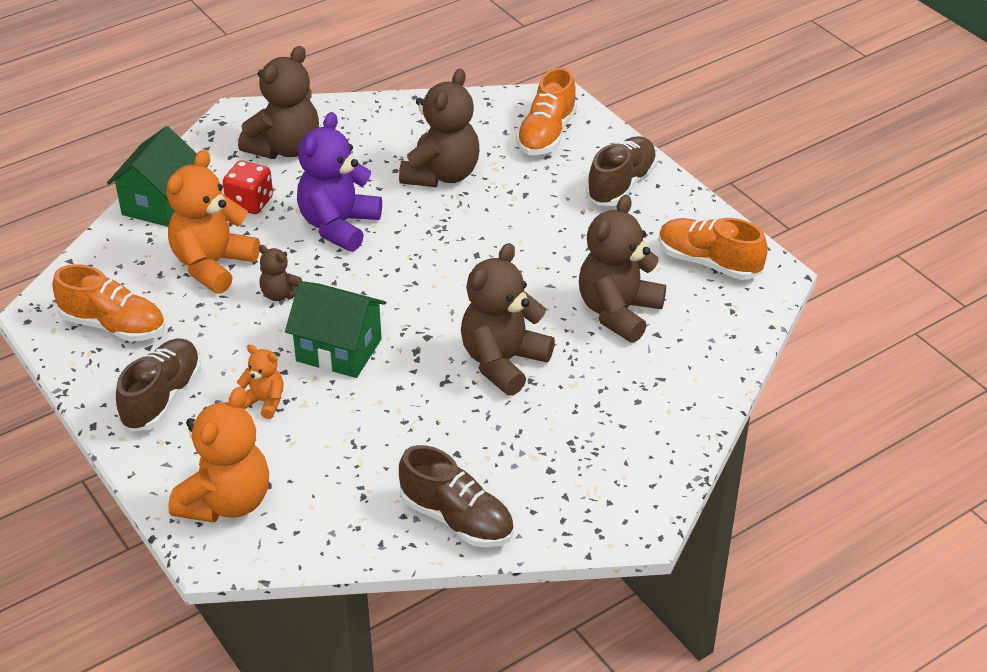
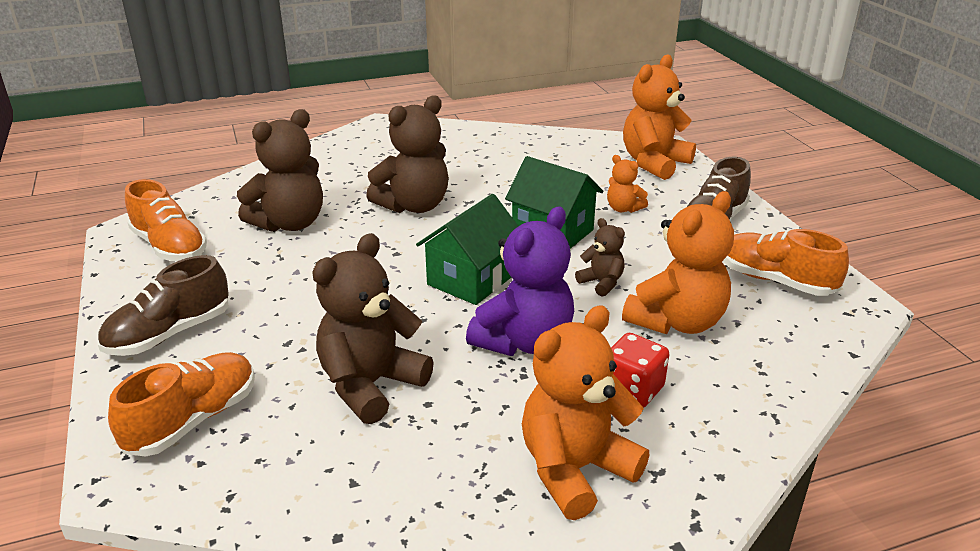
camera: 165 degrees left, 10 degrees down
(160, 203) = (755, 410): green house -> green house (471, 279)
(285, 148) = (575, 469): brown teddy bear -> orange teddy bear
(457, 519) = (495, 138): brown shoe -> none

